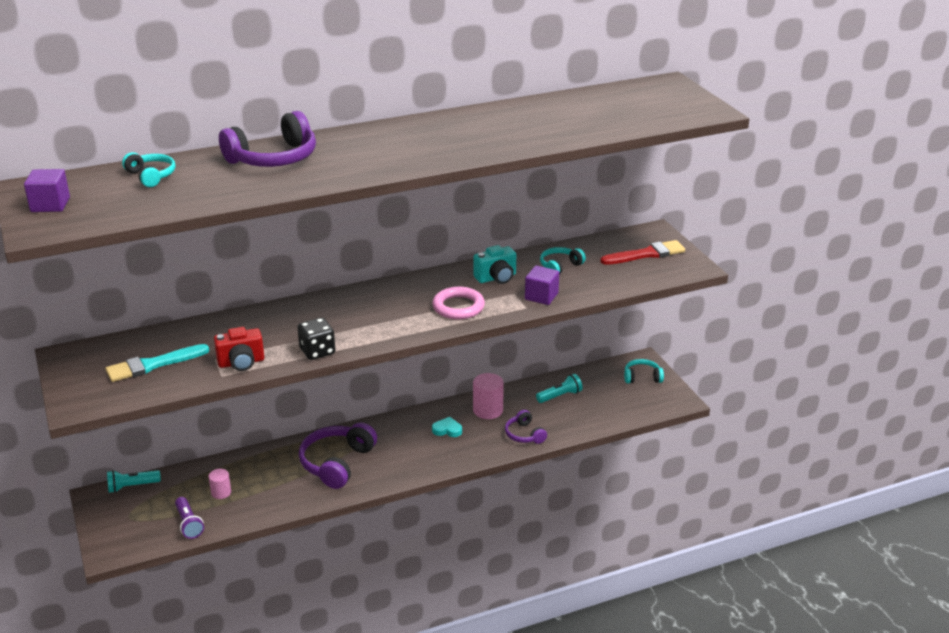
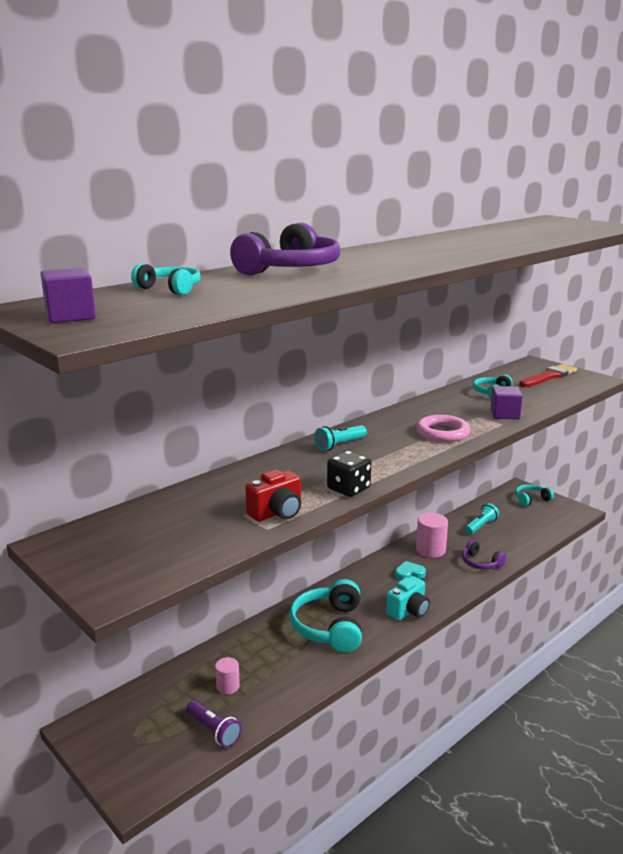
camera: 20 degrees left, 10 degrees down
(132, 486) = (118, 705): turquoise flashlight -> turquoise flashlight (339, 445)
(153, 365) = (175, 533): turquoise brush -> none
(337, 463) = (330, 627): purple headphones -> turquoise headphones
(496, 278) = (449, 408): turquoise camera -> turquoise camera (408, 611)

